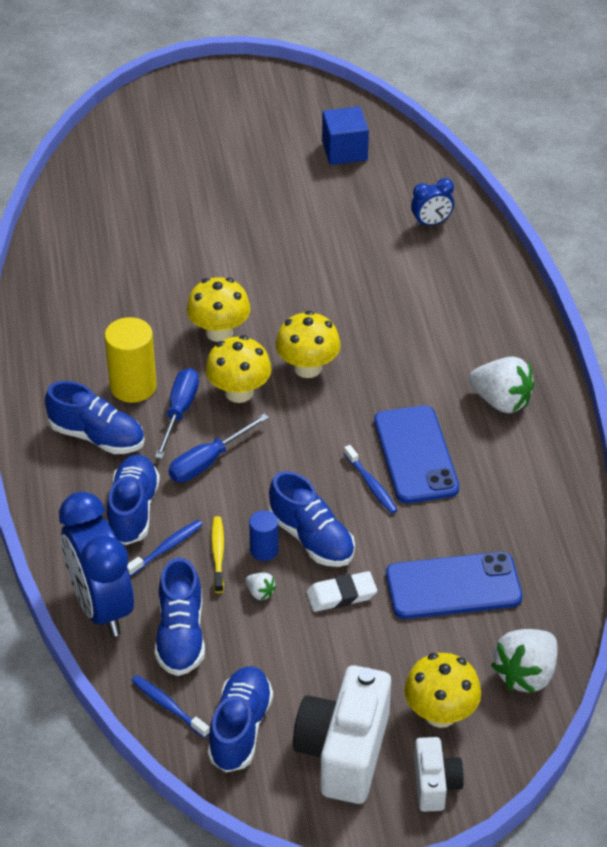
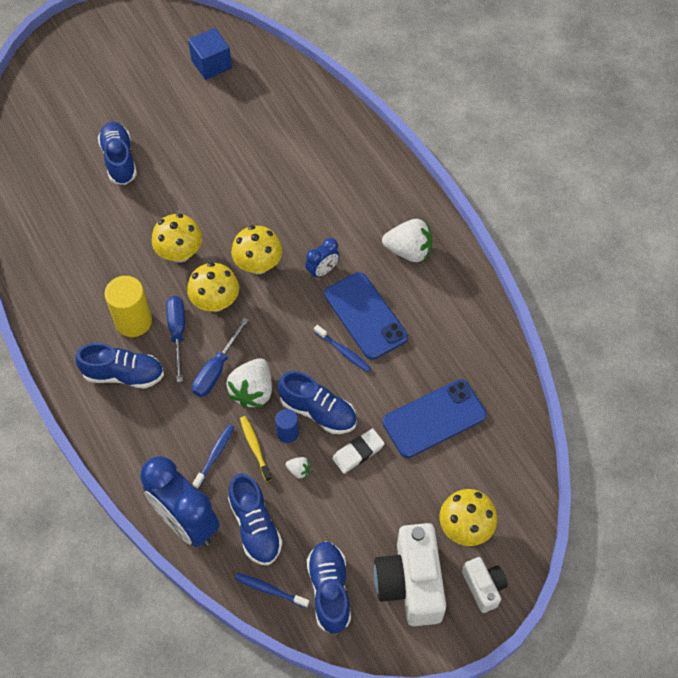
camera: 20 degrees left, 15 degrees up
(133, 510) = (177, 430): blue shoe -> blue shoe (119, 160)
(431, 223) = (300, 111): blue clock -> blue clock (322, 271)
(525, 674) = (511, 474): white strawberry -> white strawberry (252, 391)

